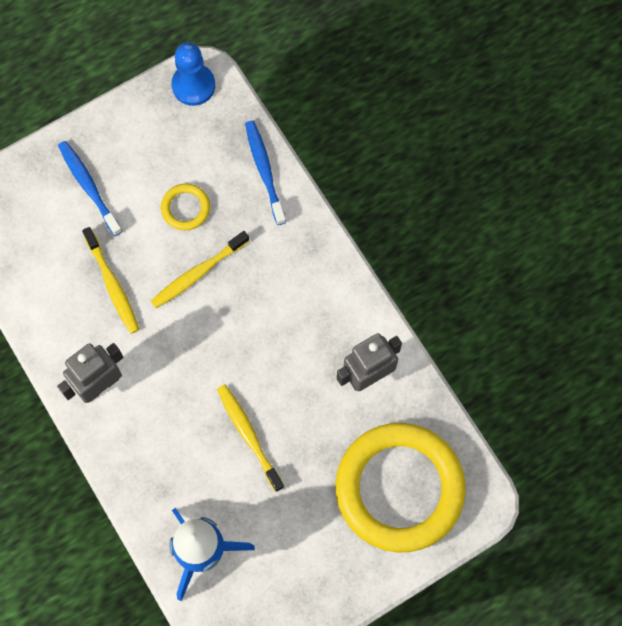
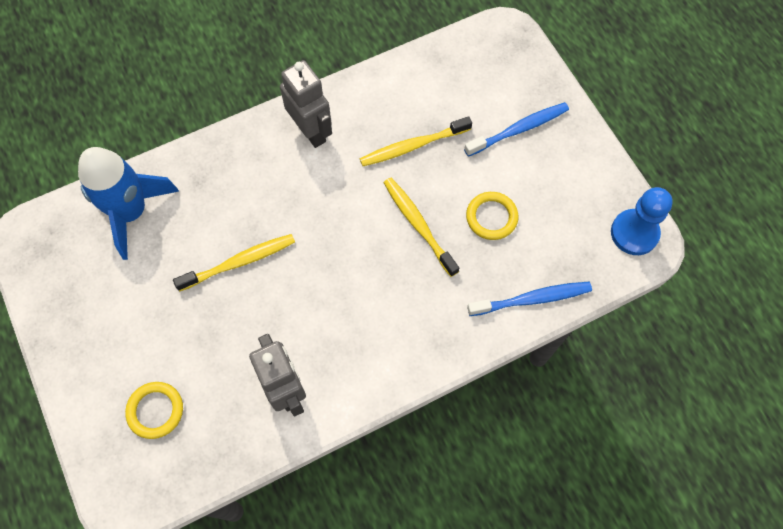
camera: 95 degrees right, 5 degrees down
(399, 488) = (155, 411): yellow ring -> yellow ring, size x0.40

